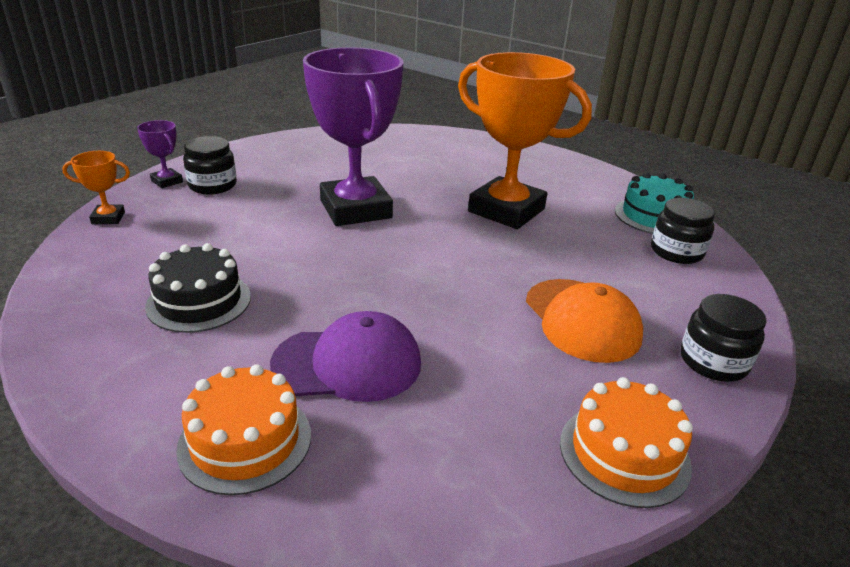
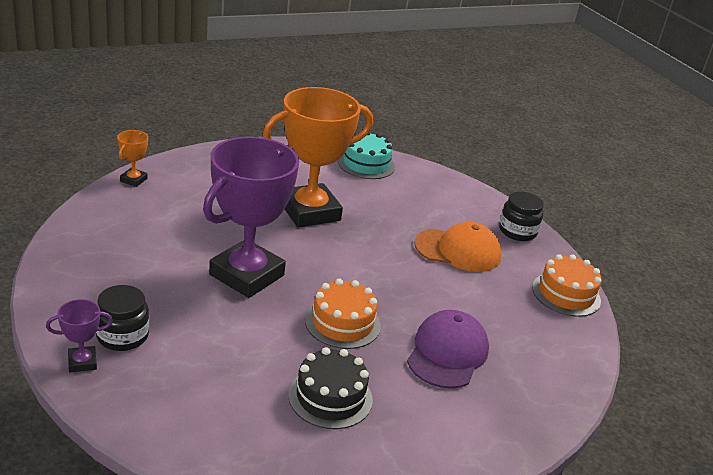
camera: 65 degrees left, 0 degrees up
(108, 218) = (134, 419): orange trophy -> orange trophy (133, 180)
(245, 441) = (496, 417): orange cake -> orange cake (342, 323)
(355, 209) = (247, 275): purple trophy -> purple trophy turned 60 degrees counterclockwise
(676, 252) = (413, 181): black jar -> none

